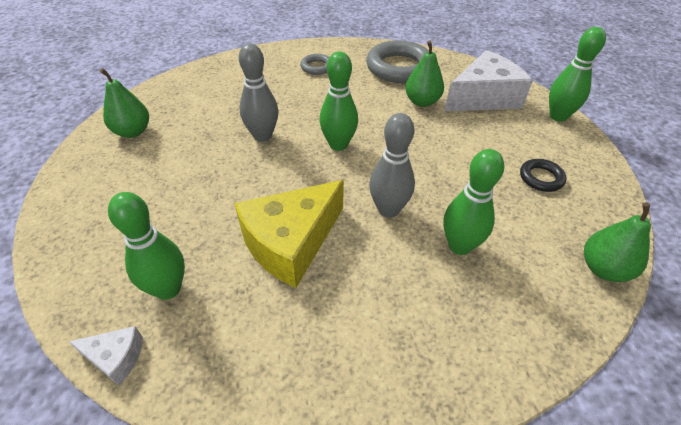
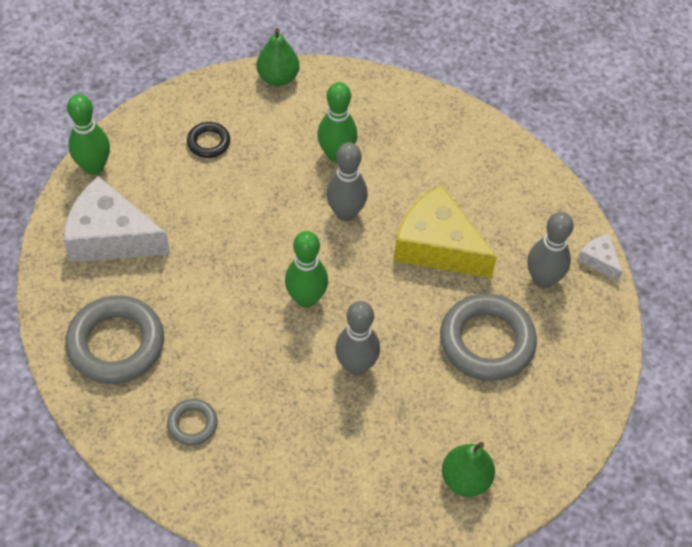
camera: 135 degrees left, 10 degrees up
(168, 289) = (543, 279): green bowling pin -> grey bowling pin
(182, 207) = (487, 341): none -> grey ring
(291, 242) = (437, 246): yellow cheese -> yellow cheese turned 150 degrees counterclockwise
(422, 102) = (170, 280): green pear -> none

